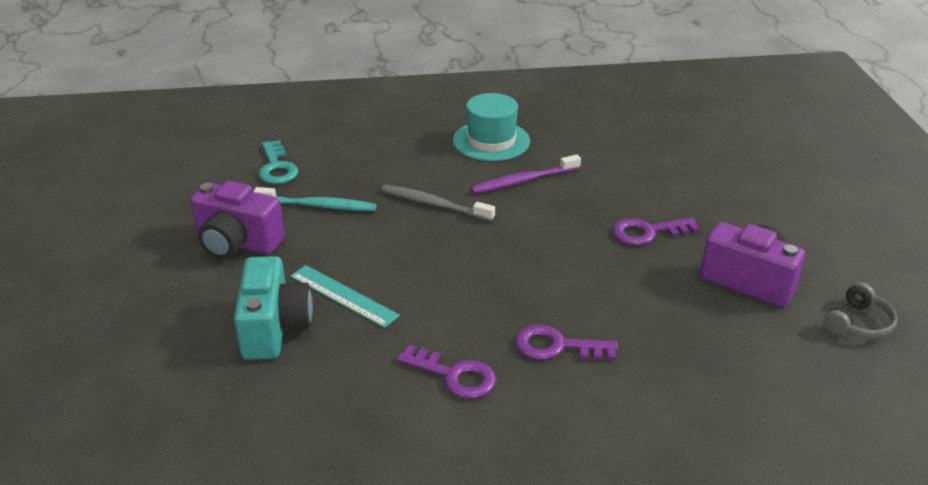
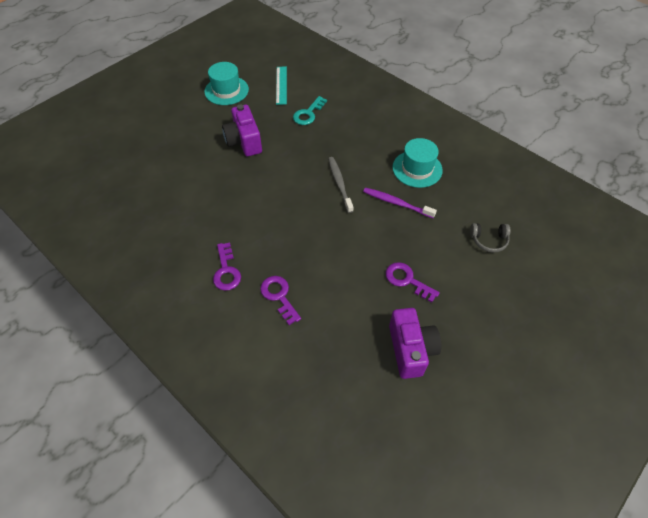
camera: 50 degrees right, 20 degrees up
(109, 210) = (226, 90): none -> turquoise hat
(274, 328) = (203, 192): turquoise camera -> none
(318, 206) = (295, 147): turquoise toothbrush -> none
(343, 296) = (243, 199): turquoise ruler -> turquoise ruler (281, 85)
(857, 323) = (423, 423): grey headphones -> grey headphones (488, 240)

